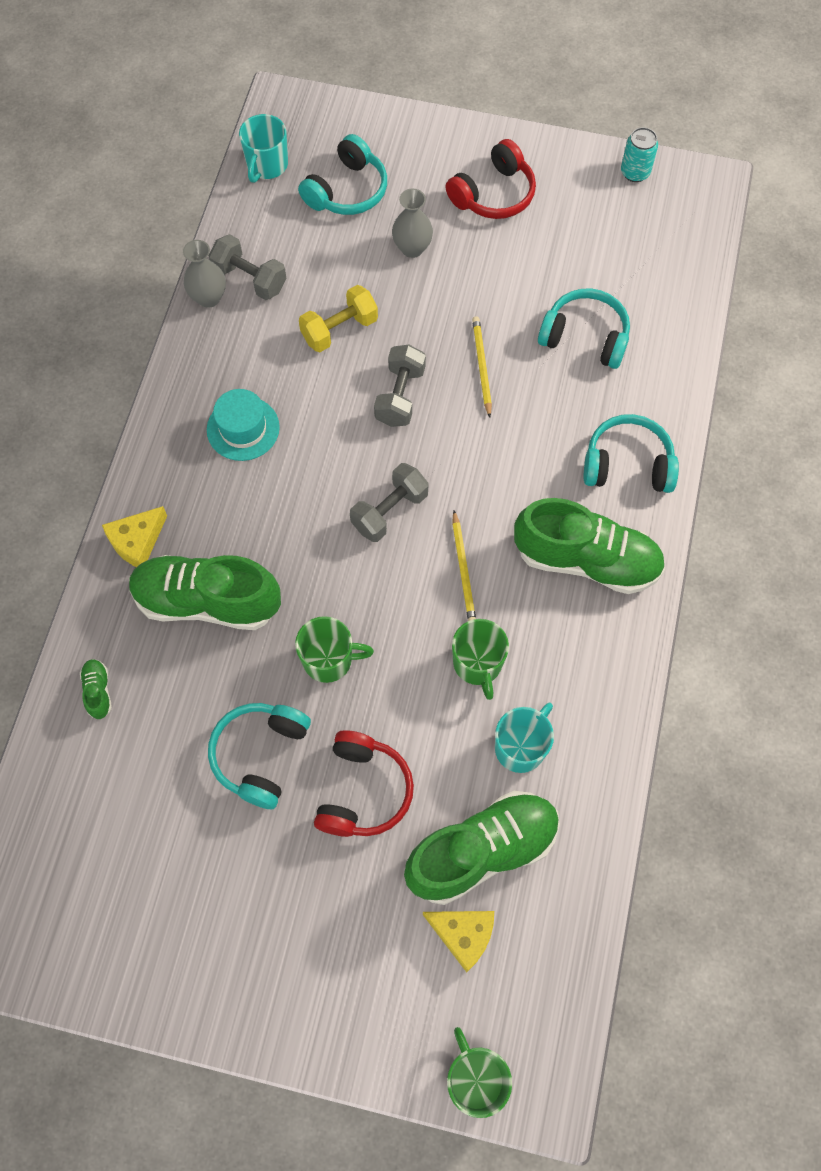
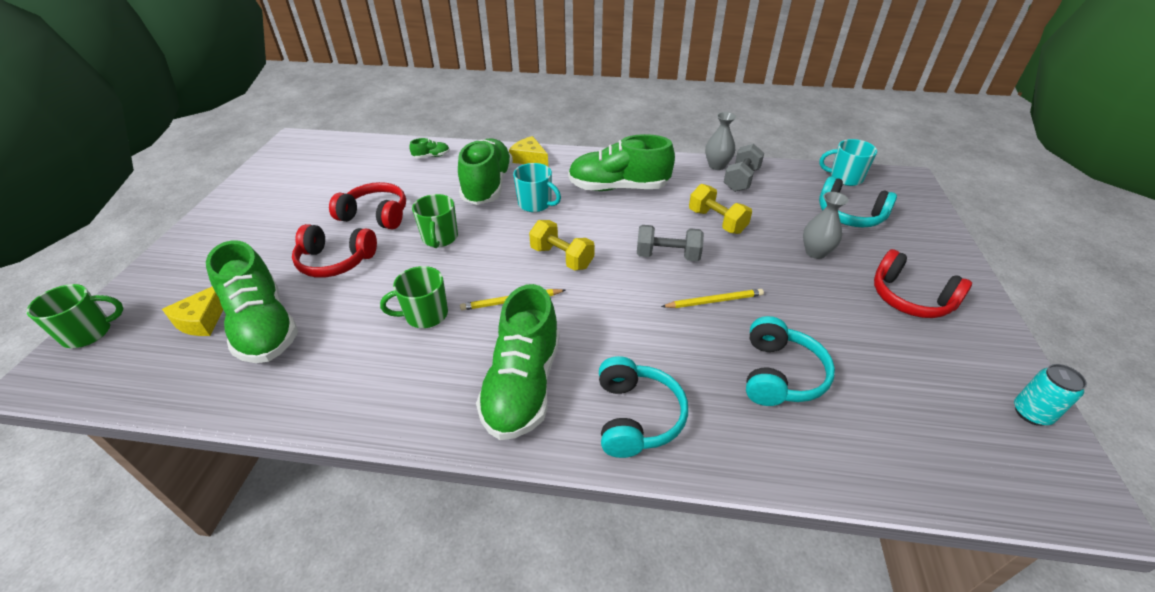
camera: 85 degrees right, 25 degrees down
(243, 428) = (618, 188): turquoise hat -> green shoe
(260, 755) = (376, 215): turquoise headphones -> red headphones
(389, 511) = (562, 258): grey dumbbell -> yellow dumbbell
(521, 747) = (345, 346): turquoise mug -> turquoise mug (535, 204)

